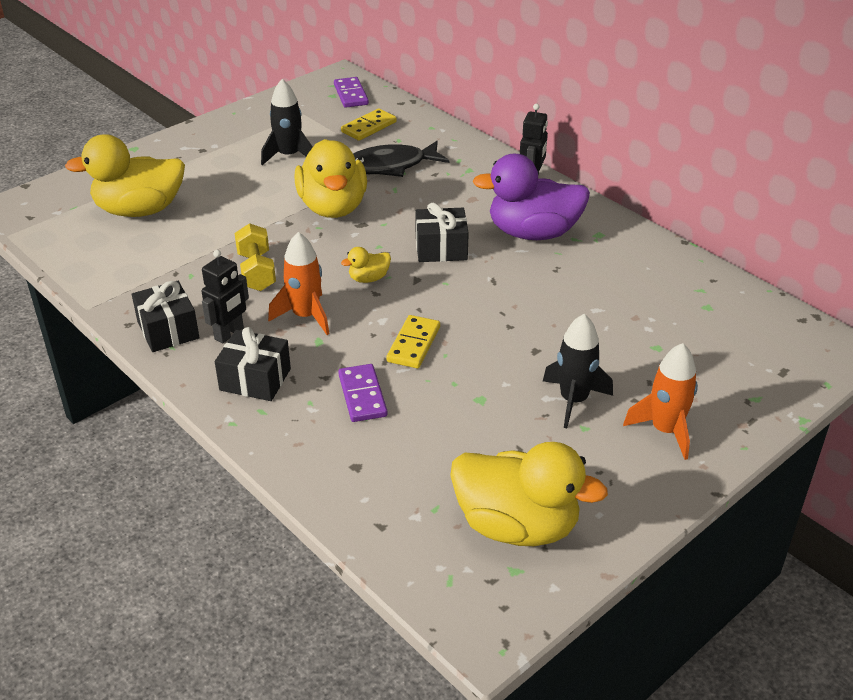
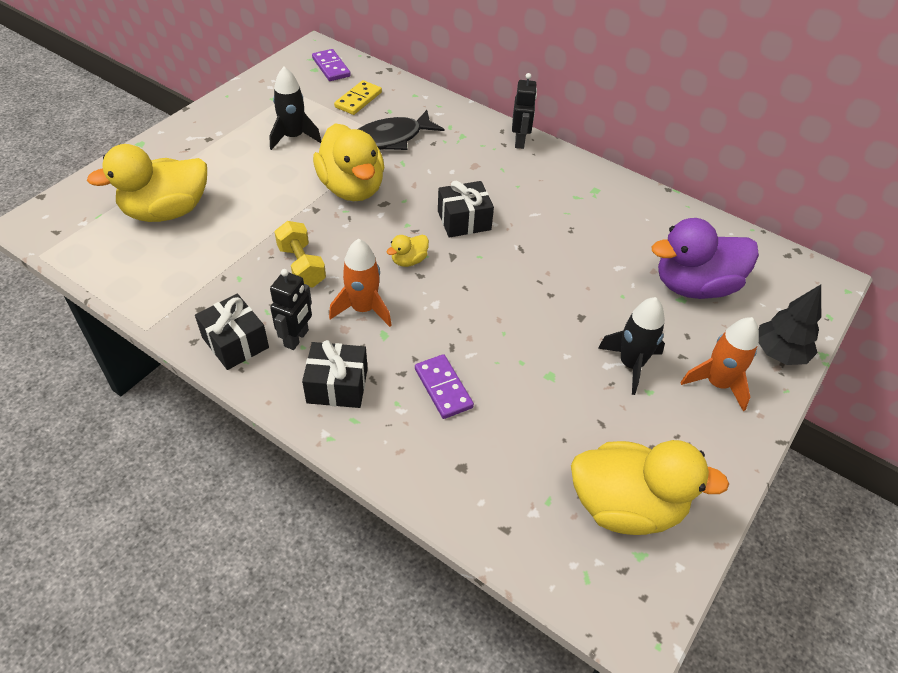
camera: 15 degrees left, 10 degrees up
(413, 344) = (472, 326): yellow domino -> none
(533, 233) = (539, 195): purple duck -> purple duck (694, 286)
(751, 411) = (779, 353): none -> black tree

